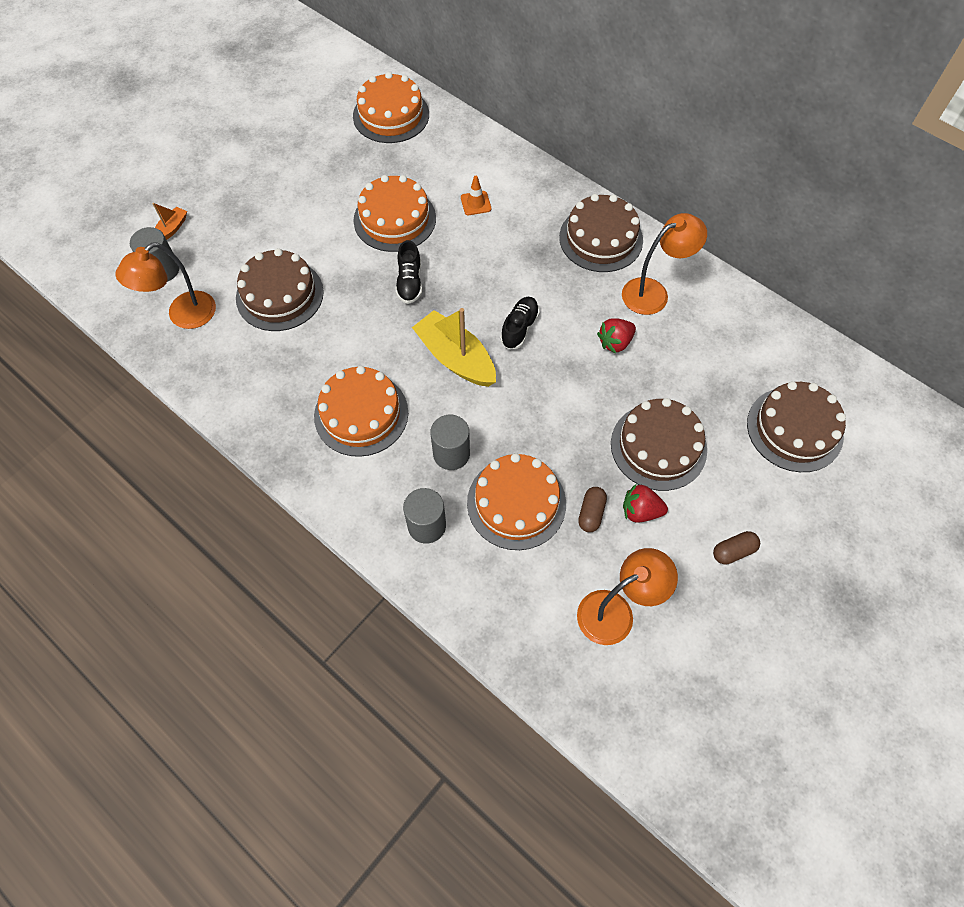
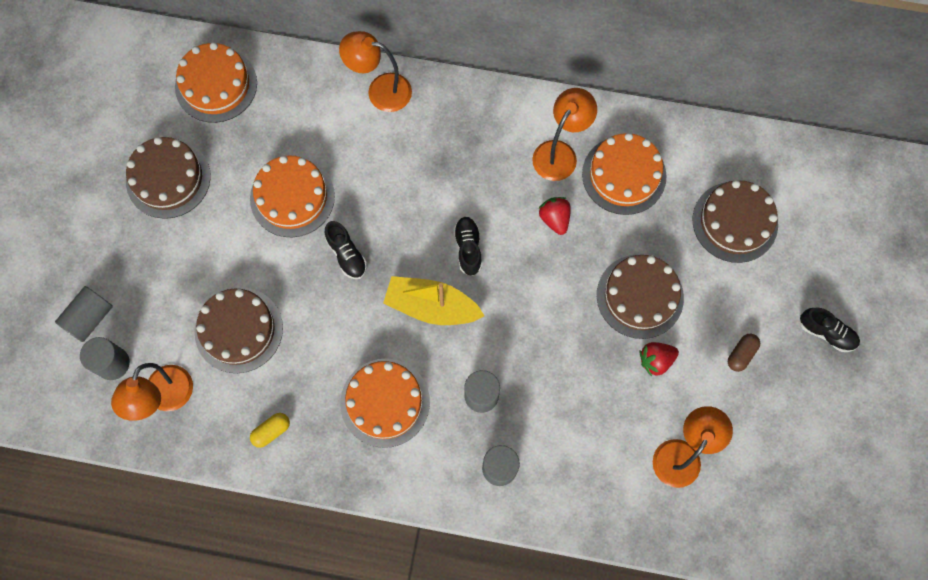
camera: 30 degrees left, 10 degrees up
(172, 229) = (90, 318): orange boat -> grey cylinder
(248, 386) = (271, 431): none -> yellow capsule
(475, 203) = (355, 142): orange traffic cone -> none
(516, 503) = (557, 408): orange cake -> orange cake (624, 175)
(522, 176) = (380, 90): none -> orange lamp
(591, 513) = (619, 384): brown capsule -> none
(601, 238) = (486, 121): brown cake -> brown cake (168, 178)
(615, 342) = (554, 219): red strawberry -> red strawberry turned 135 degrees clockwise
(838, 578) = (826, 333): none -> black shoe

